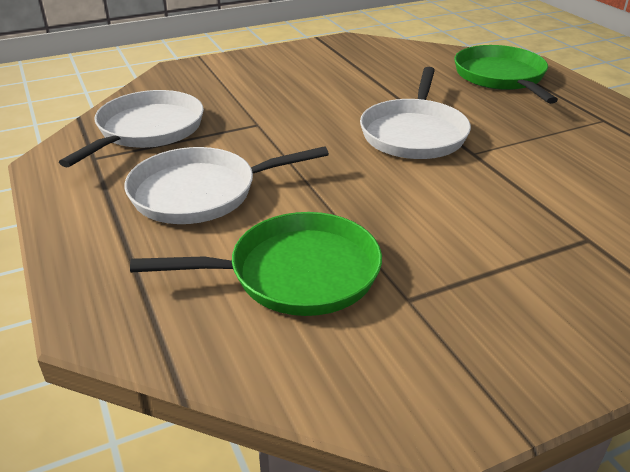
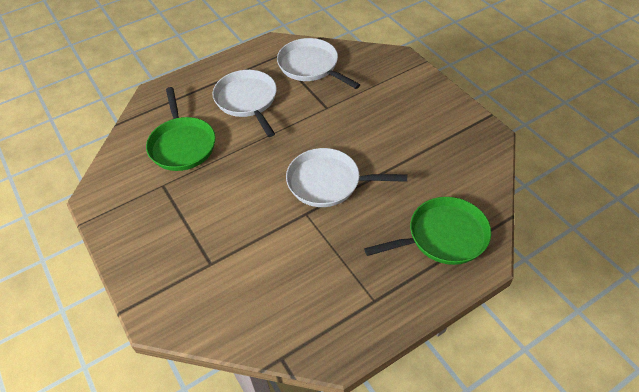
camera: 85 degrees right, 15 degrees up
(147, 130) = (310, 66): white pan -> white pan turned 150 degrees counterclockwise

